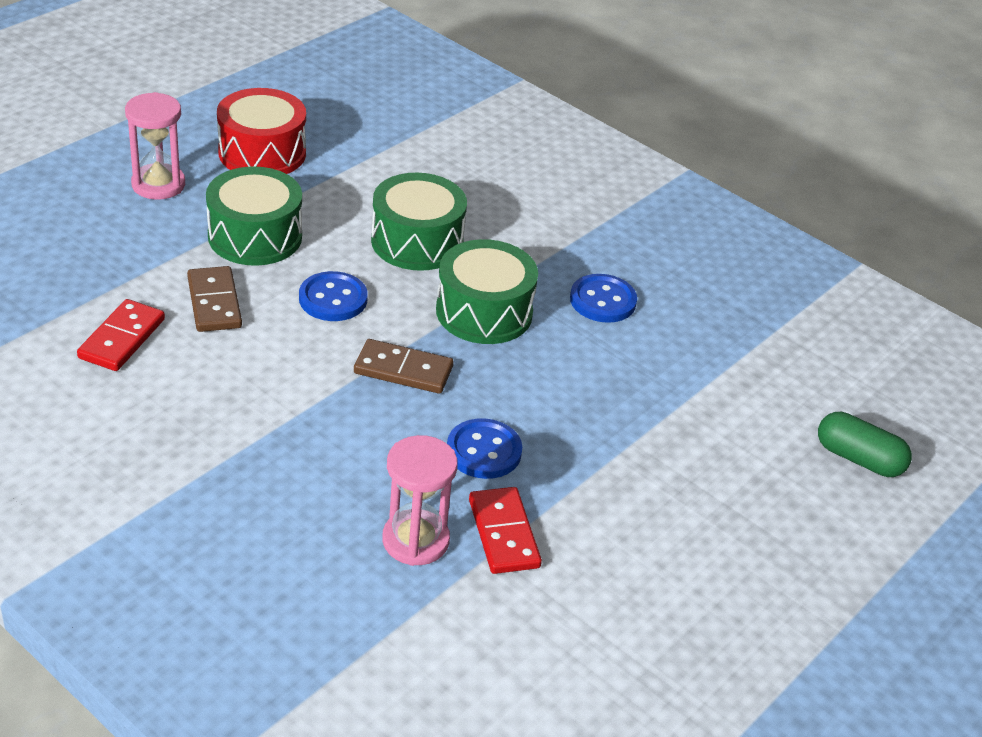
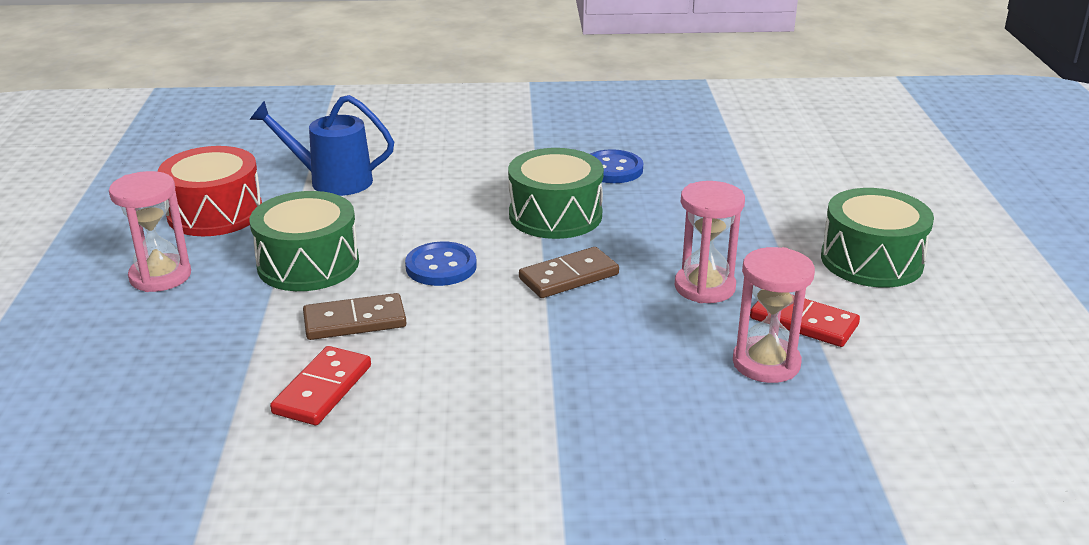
camera: 40 degrees left, 10 degrees down
(122, 339) = (323, 389): red domino -> red domino turned 45 degrees clockwise
(214, 302) = (355, 321): brown domino -> brown domino turned 45 degrees counterclockwise
(377, 174) = (331, 181): none -> blue watering can
(417, 242) = (435, 203): green drum -> green drum (871, 260)
(484, 451) = (704, 287): blue button -> pink hourglass
(859, 459) = (884, 164): green capsule -> none

